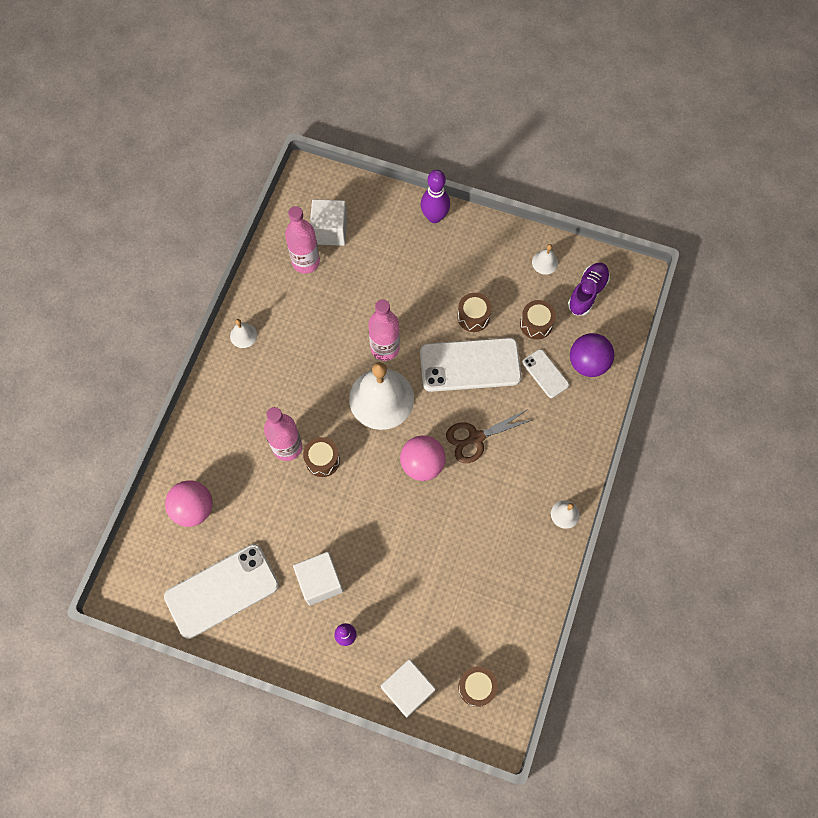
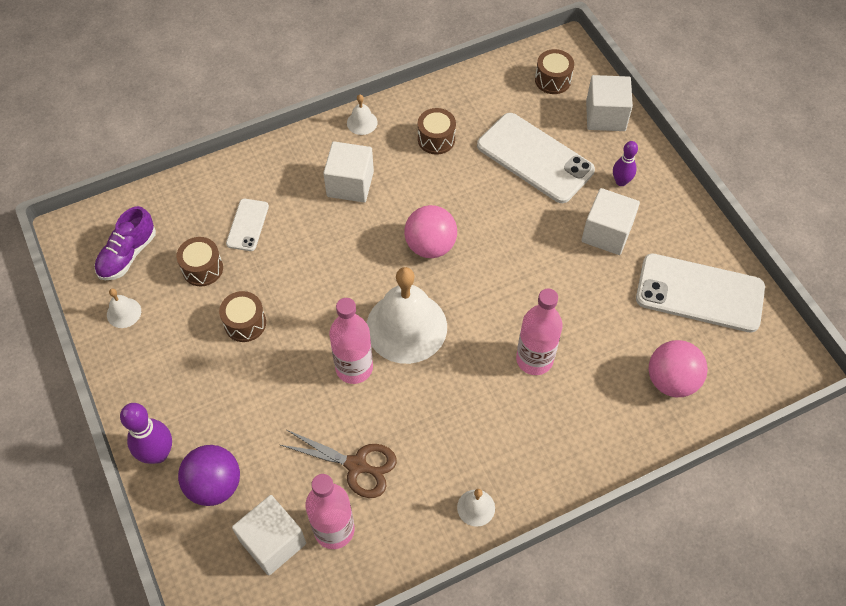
camera: 135 degrees left, 10 degrees down
(322, 460) = (513, 321): brown drum -> brown drum (436, 139)
(470, 365) = (298, 286): white phone -> white phone (535, 158)
(475, 438) = (364, 227): brown scissors -> brown scissors (357, 465)
(518, 460) = (350, 184): none -> white cube
(587, 293) = (128, 255): purple shoe -> purple shoe turned 45 degrees counterclockwise
(588, 363) = (204, 203): purple ball -> purple ball (214, 485)

